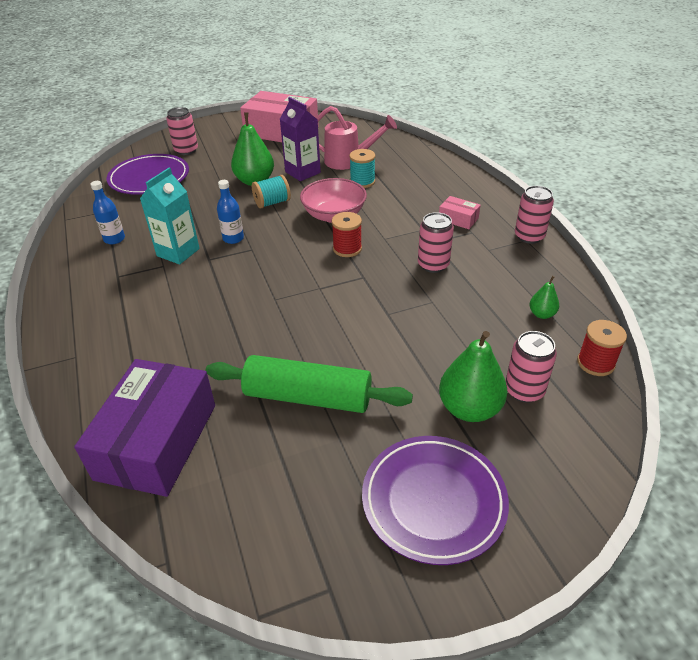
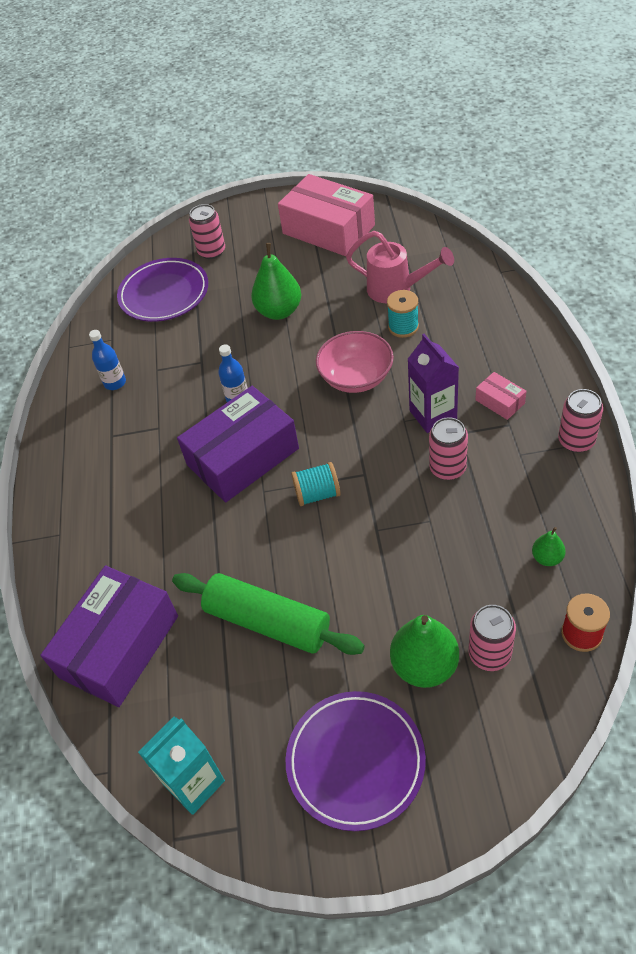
camera: 20 degrees right, 10 degrees up
(178, 252) = (176, 411): turquoise carton -> turquoise carton (194, 783)
(249, 277) = (243, 457): none -> purple box
(272, 203) = (291, 349): turquoise spool -> turquoise spool (317, 494)
(302, 172) = (337, 303): purple carton -> purple carton (433, 415)
(347, 249) = (358, 431): red spool -> none

